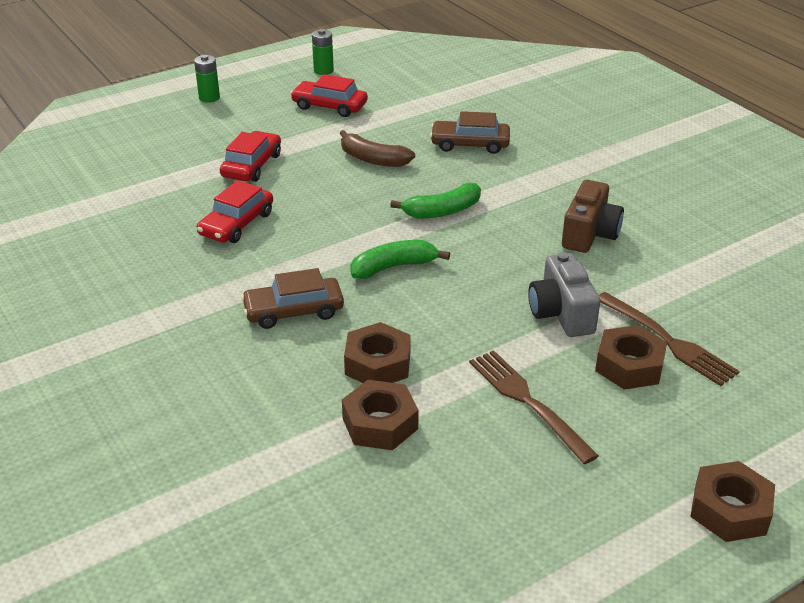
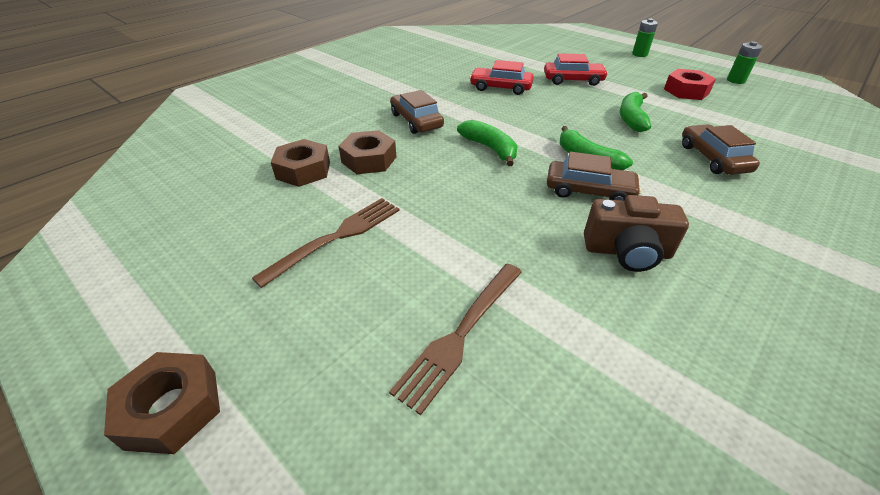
camera: 75 degrees right, 5 degrees up
(329, 106) = (686, 91): red car -> red nut
(373, 159) = (631, 118): brown banana -> green banana
(498, 226) = (589, 191): none -> brown car
(561, 313) = (473, 244): grey camera -> none
(629, 366) = (405, 302): brown nut -> none

